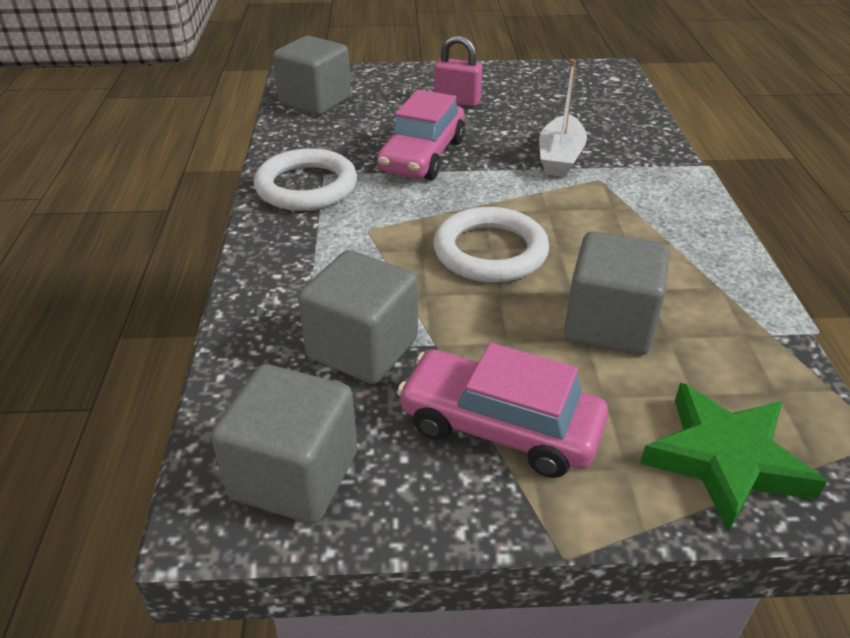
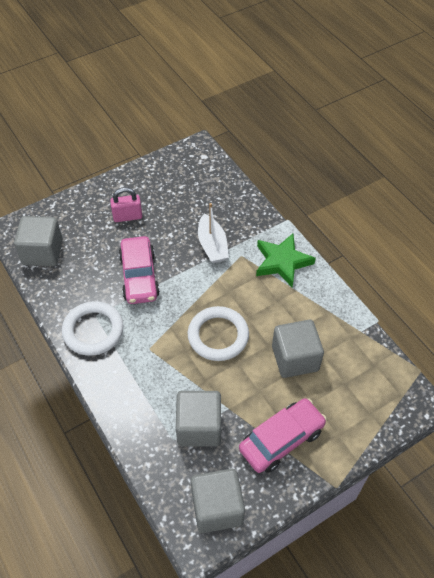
camera: 30 degrees left, 15 degrees up
(500, 427) = (281, 440): pink car -> pink car turned 150 degrees clockwise
(725, 460) = (370, 411): green star -> green star (282, 262)

